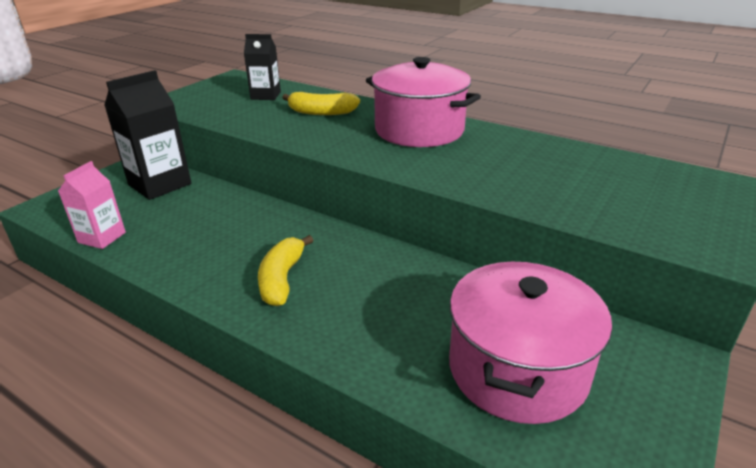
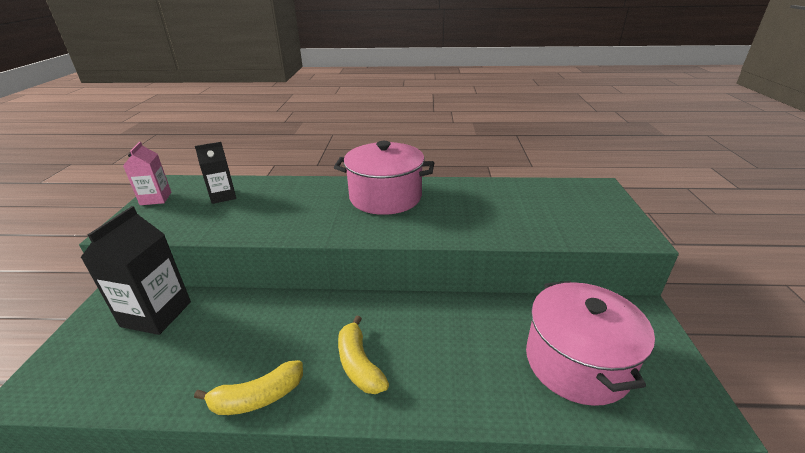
camera: 30 degrees left, 0 degrees up
(102, 237) = (140, 397): pink carton -> pink carton (156, 198)
(321, 112) = (291, 200): yellow banana -> yellow banana (258, 397)

